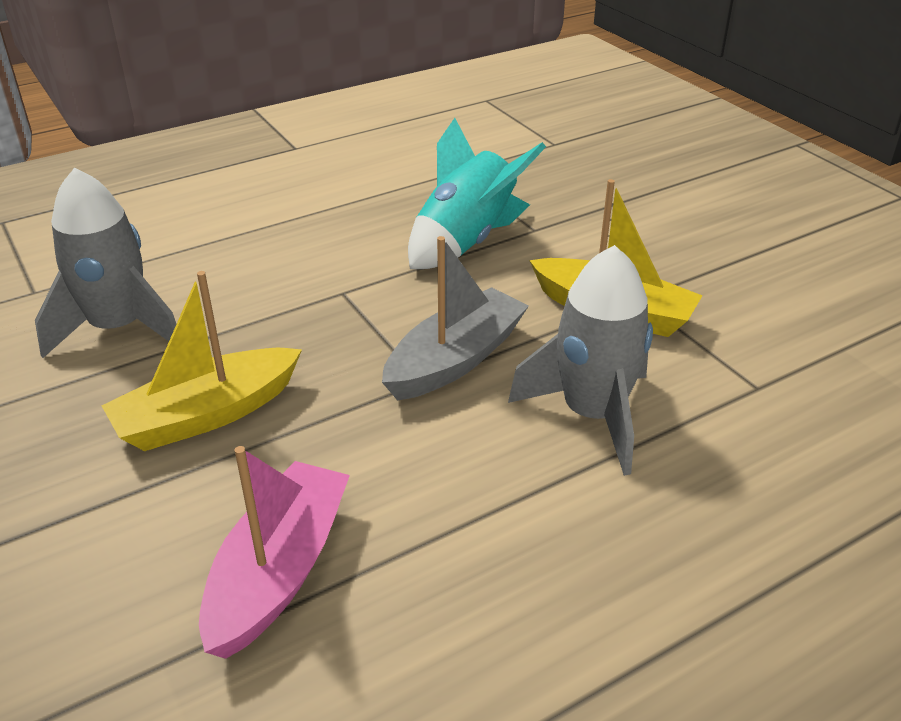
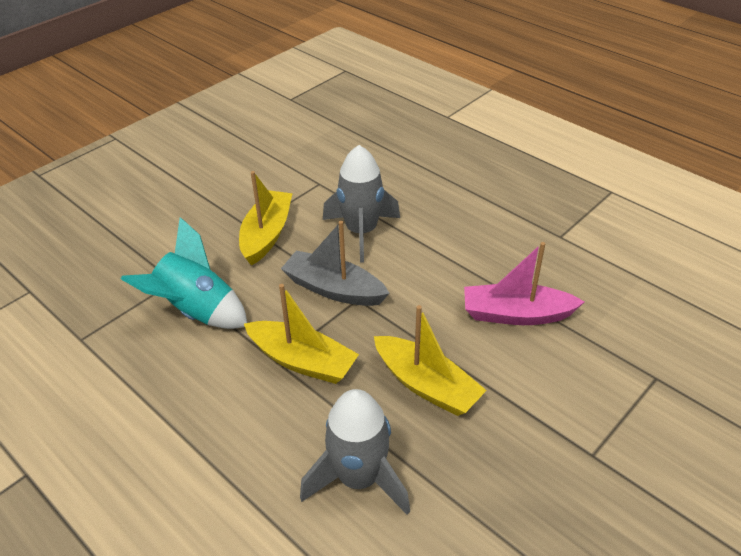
camera: 105 degrees left, 5 degrees up
(328, 312) = (302, 361): none -> yellow boat

